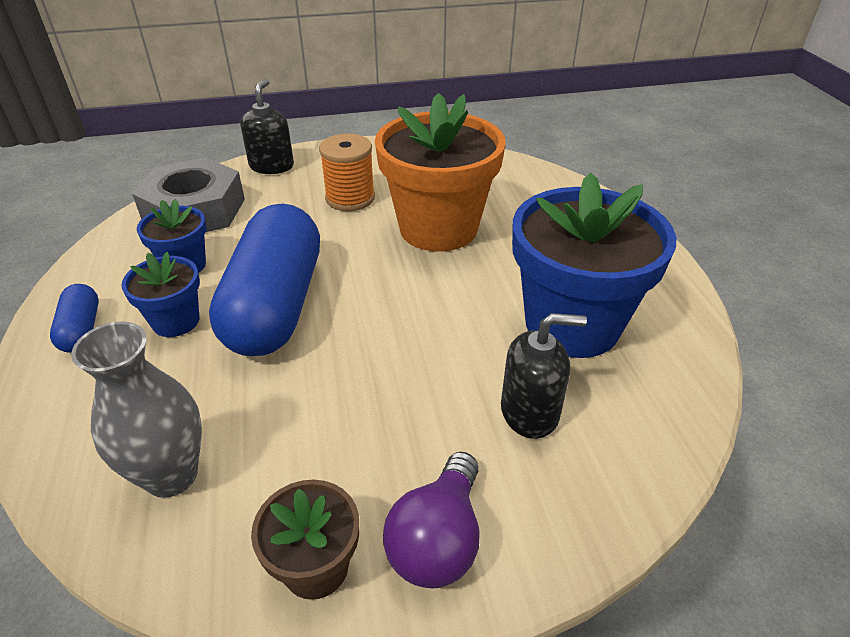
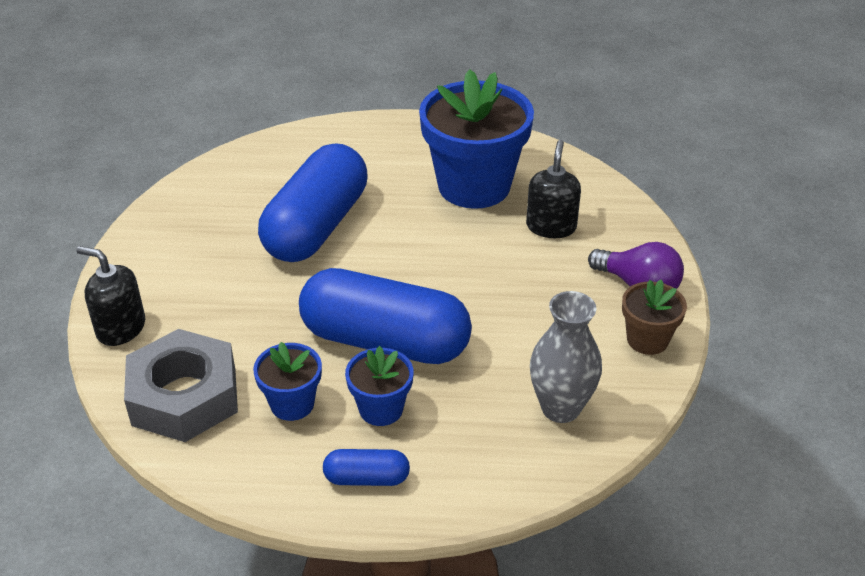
camera: 75 degrees left, 0 degrees up
(350, 198) = (230, 275): orange spool -> none
(438, 228) = (316, 226): orange flower pot -> blue capsule

